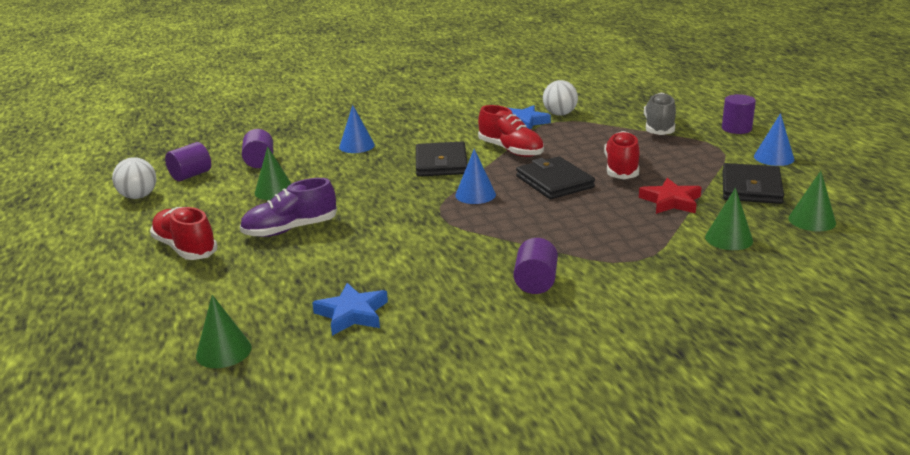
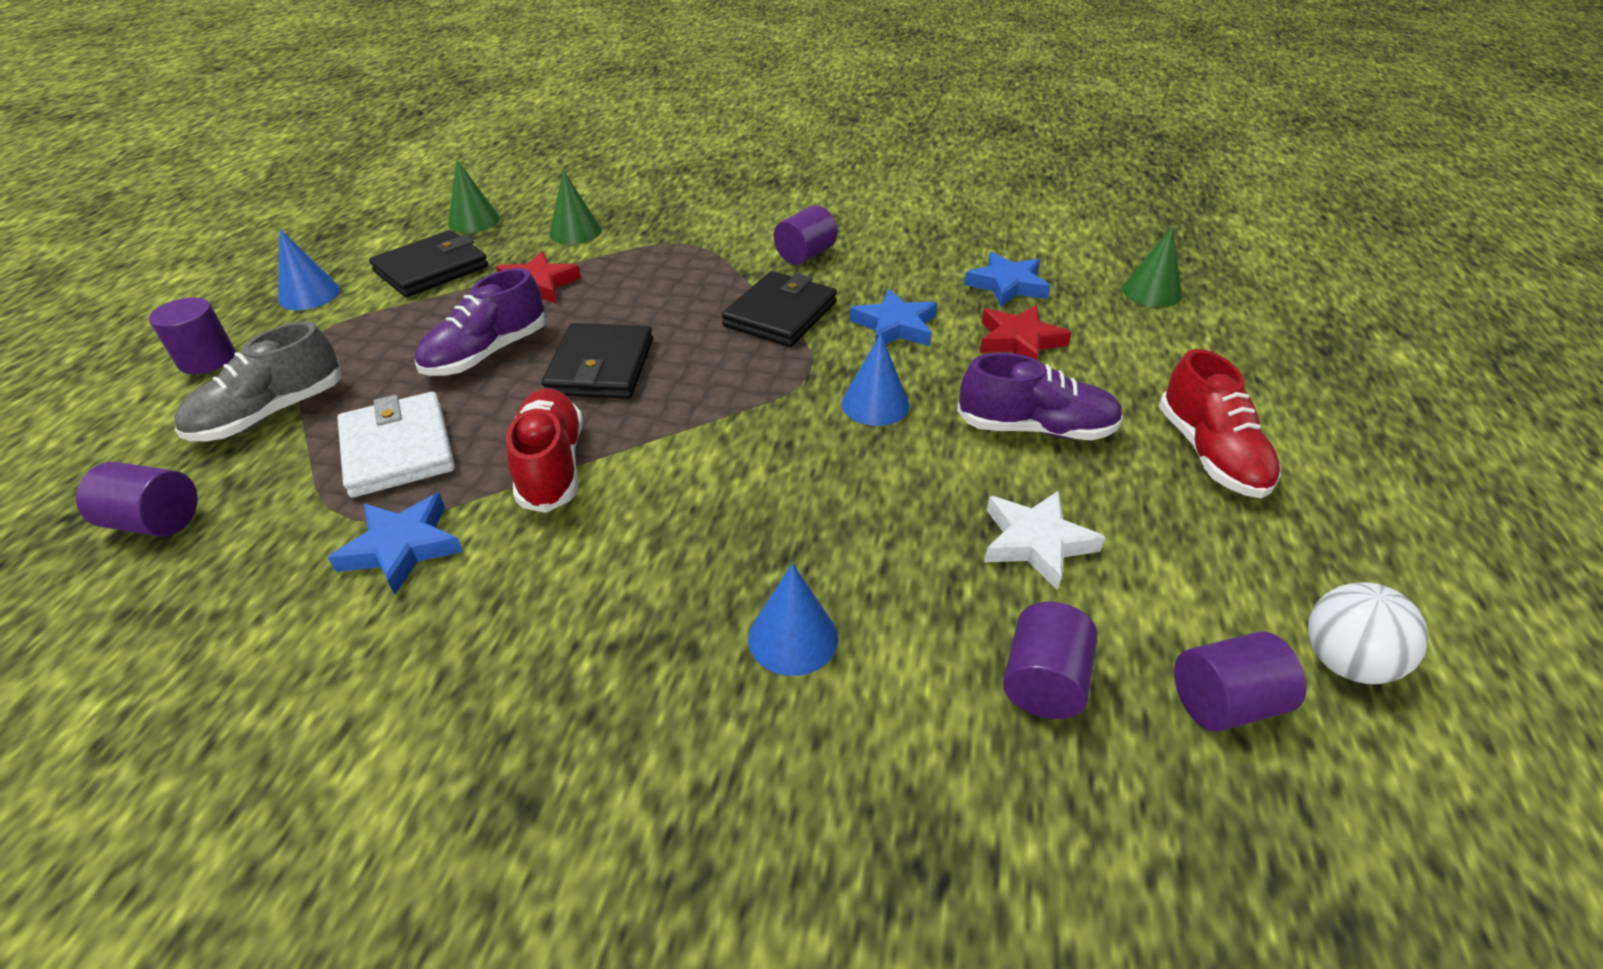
camera: 150 degrees left, 15 degrees up
(274, 191) = (1036, 542): green cone -> white star
(321, 273) = (1019, 341): none -> red star
(414, 254) = (895, 326): none -> blue star
(441, 163) = (695, 485): black wallet -> black wallet (780, 314)
(475, 195) = (727, 388): blue cone -> blue cone (875, 404)
(560, 114) = (305, 541): white ball -> none
(582, 136) = (398, 449): none -> white wallet
(619, 103) = (155, 522): none -> purple cylinder
(621, 168) = (487, 353): red shoe -> purple shoe

